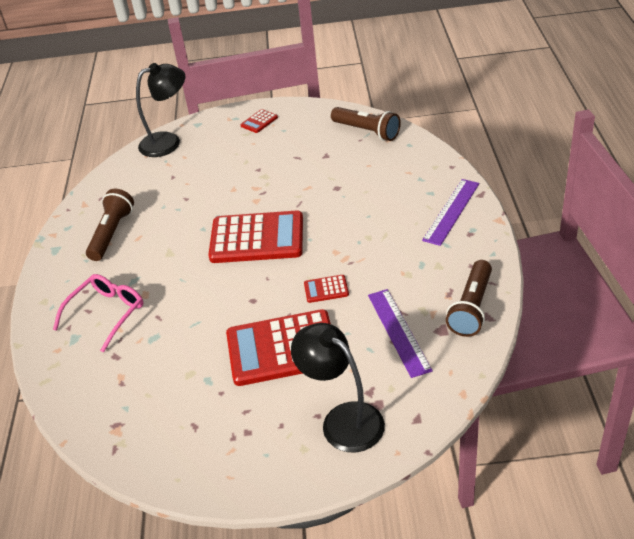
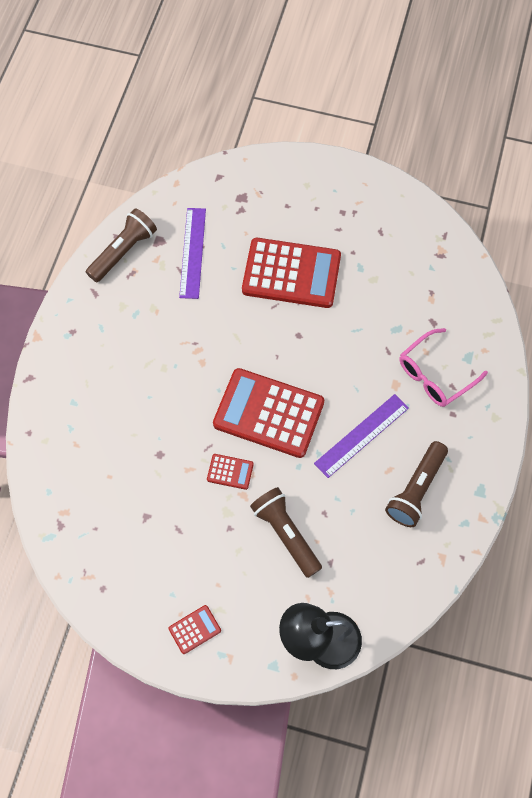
camera: 165 degrees left, 25 degrees up
(326, 289) = (230, 320): red calculator -> red calculator (230, 472)
(343, 419) = (270, 195): black lamp -> none
(367, 131) = (79, 540): brown flashlight -> brown flashlight (286, 534)
(451, 211) = (70, 367): purple ruler -> purple ruler (361, 435)

